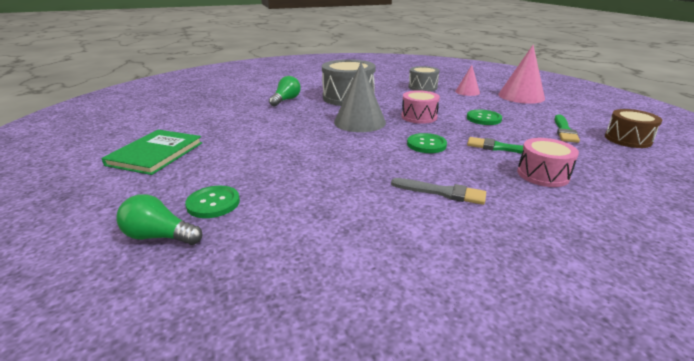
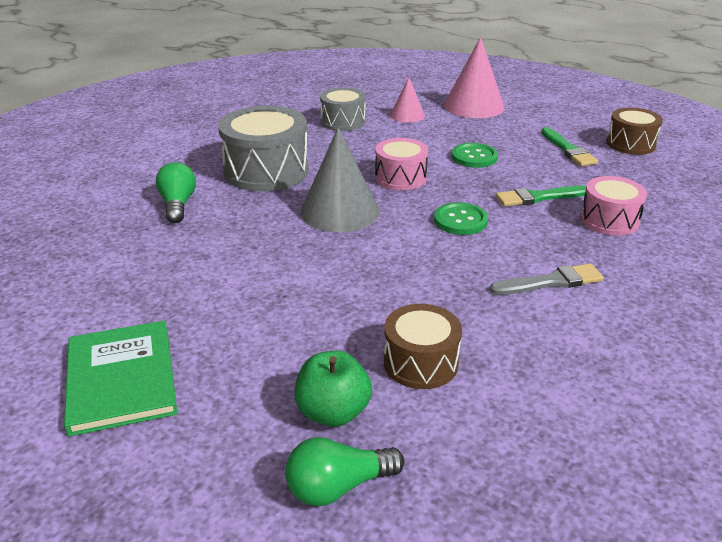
camera: 35 degrees left, 5 degrees up
(213, 203) = (333, 412): green button -> green apple
(293, 200) = (420, 362): none -> brown drum

